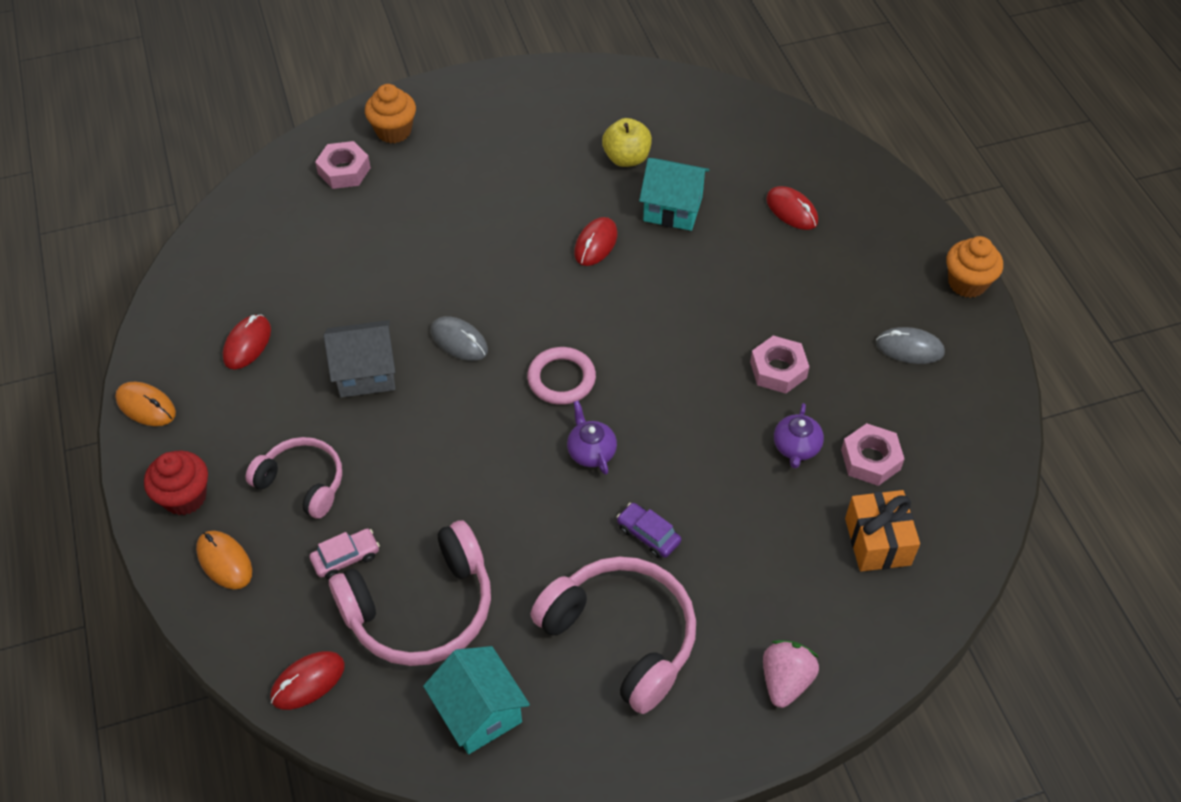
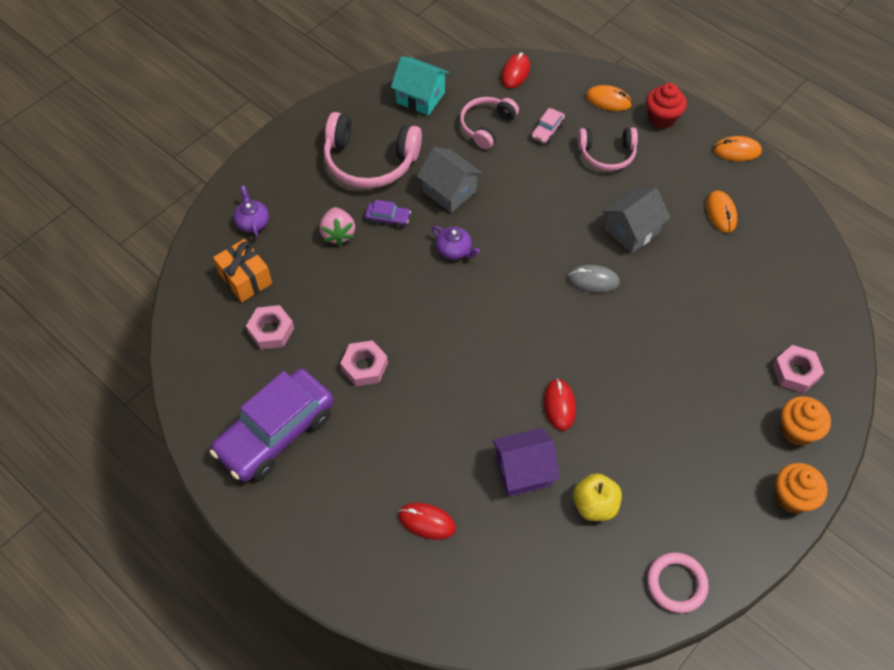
camera: 150 degrees right, 5 degrees up
(247, 344) = (721, 213): red mouse -> orange mouse
(421, 609) = (486, 126): pink headphones -> pink headphones, size x0.62
(543, 533) = (449, 191): none -> grey house
(561, 379) = (506, 287): pink ring -> pink ring (676, 584)
(672, 209) = (523, 471): turquoise house -> purple house
(785, 681) = (268, 180): pink strawberry -> pink strawberry (338, 234)
(796, 447) = (324, 315): purple teapot -> purple teapot (252, 222)
(909, 348) = (276, 433): grey mouse -> purple car
(967, 283) = (251, 520): orange cupcake -> orange cupcake (792, 497)

